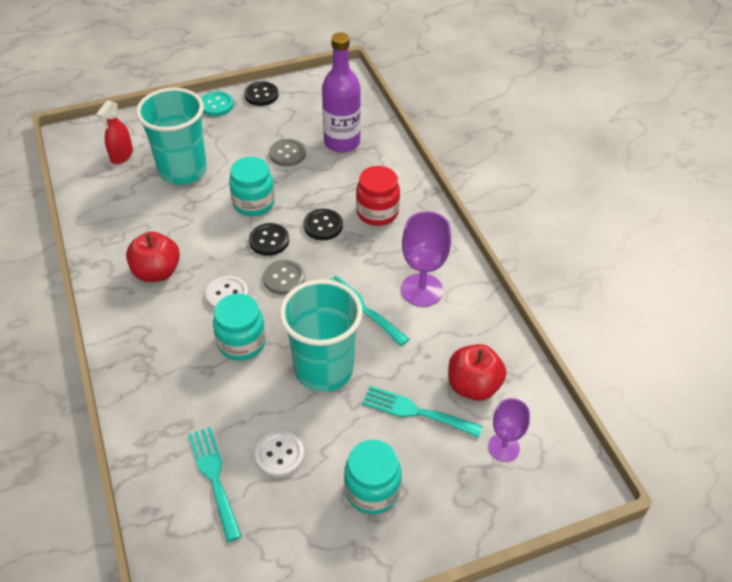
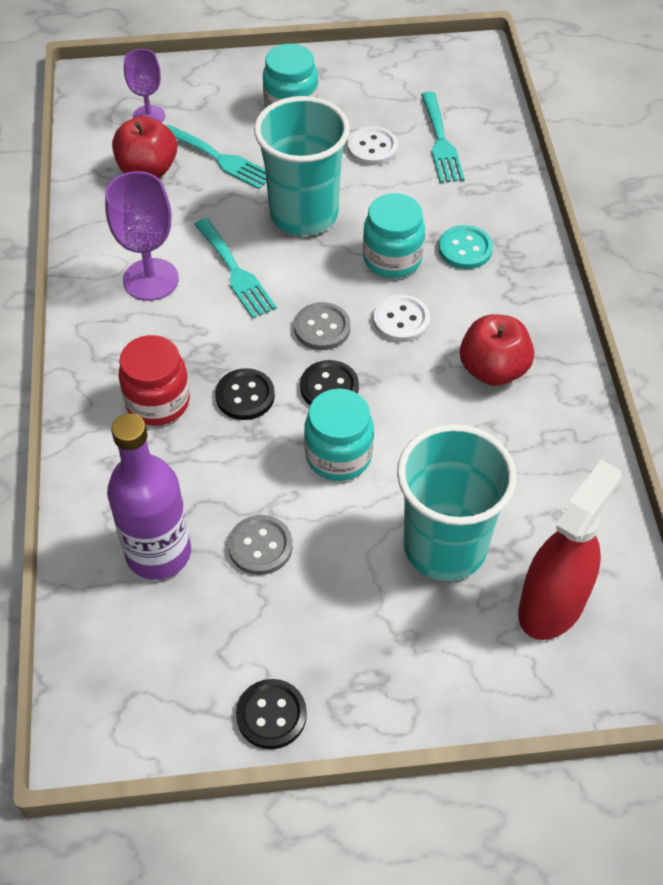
camera: 165 degrees left, 5 degrees up
(121, 155) = (552, 604): red spray bottle -> red spray bottle, size x1.70
(216, 105) = (366, 704): turquoise button -> turquoise button (465, 249)

